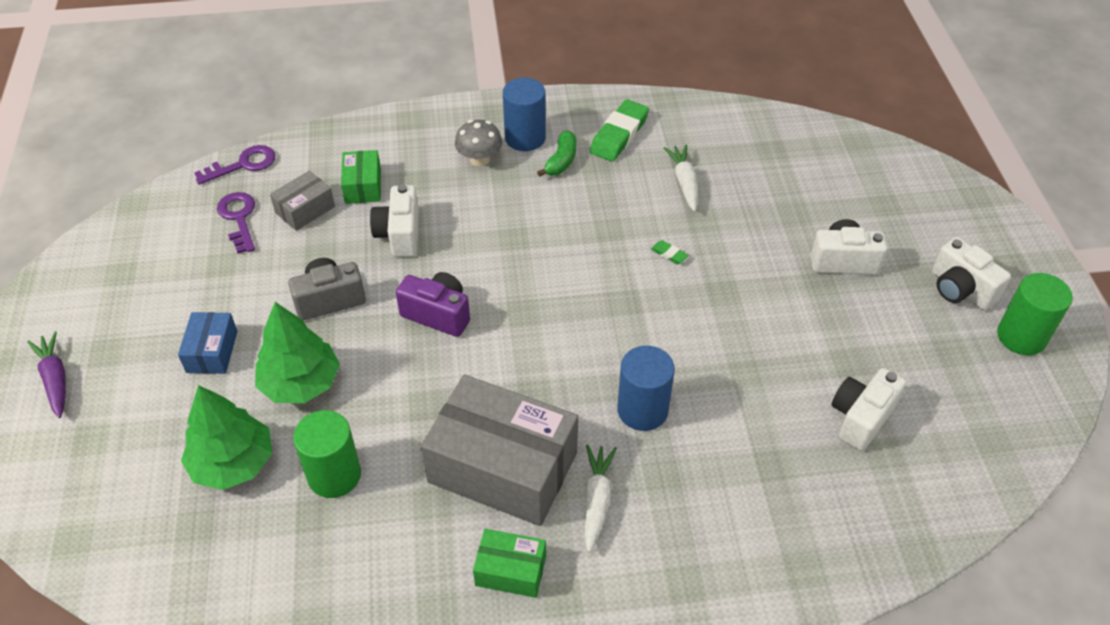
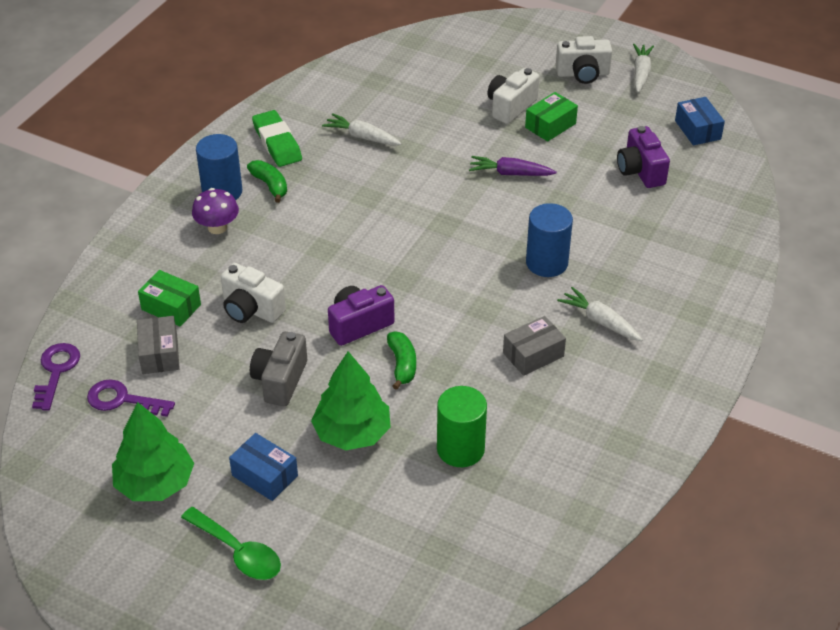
camera: 55 degrees left, 5 degrees down
(55, 379) = (192, 594): purple carrot -> purple carrot (510, 173)
(116, 382) = (238, 552): none -> green spoon
(233, 463) = (396, 505): green tree -> green tree (155, 483)
(411, 372) = (402, 365): none -> green banana
(479, 159) = (217, 227): grey mushroom -> purple mushroom
(503, 467) = (533, 354): grey box -> grey box, size x0.47
(510, 570) = (620, 390): green box -> green box (550, 125)
(669, 254) = (423, 180): green eraser -> none
(861, 418) = (640, 171): white camera -> purple camera
(986, 436) = (697, 130): none -> blue box
(1021, 336) = (641, 73): green cylinder -> white carrot

